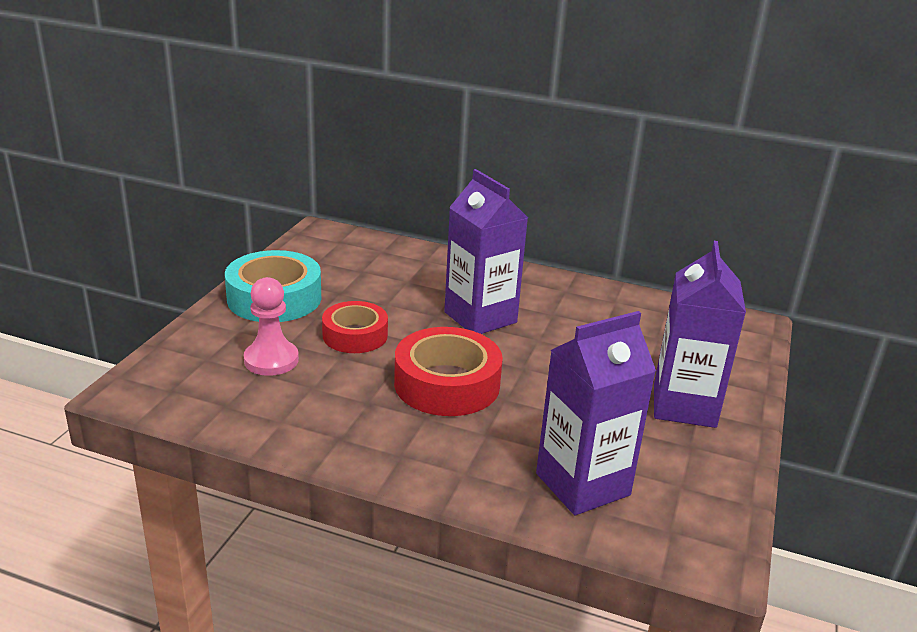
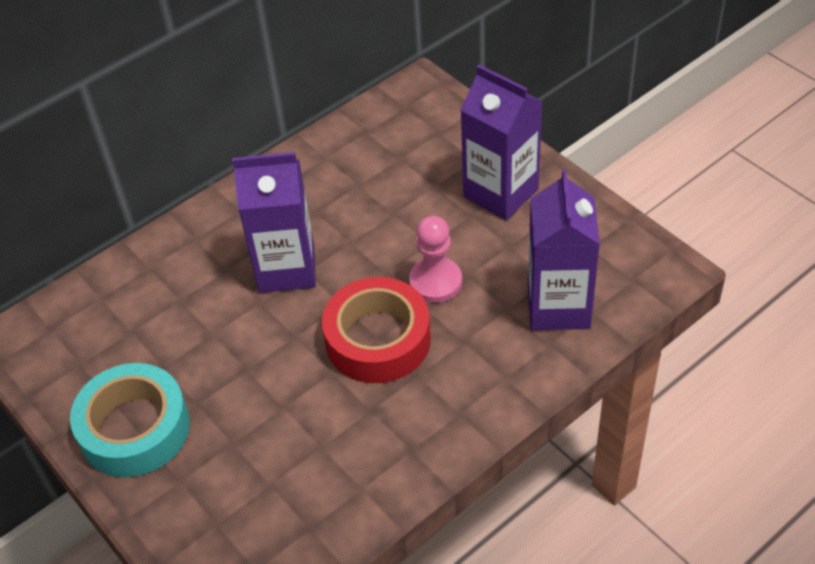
camera: 55 degrees left, 20 degrees up
(271, 360) = (254, 466): pink pawn -> pink pawn (435, 281)
(355, 335) = (254, 381): red tape -> none

